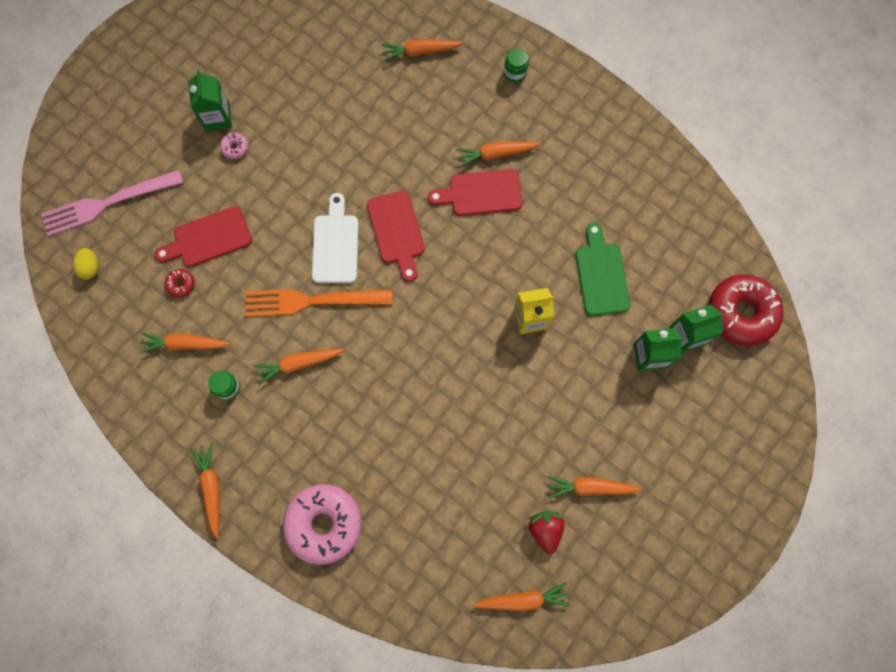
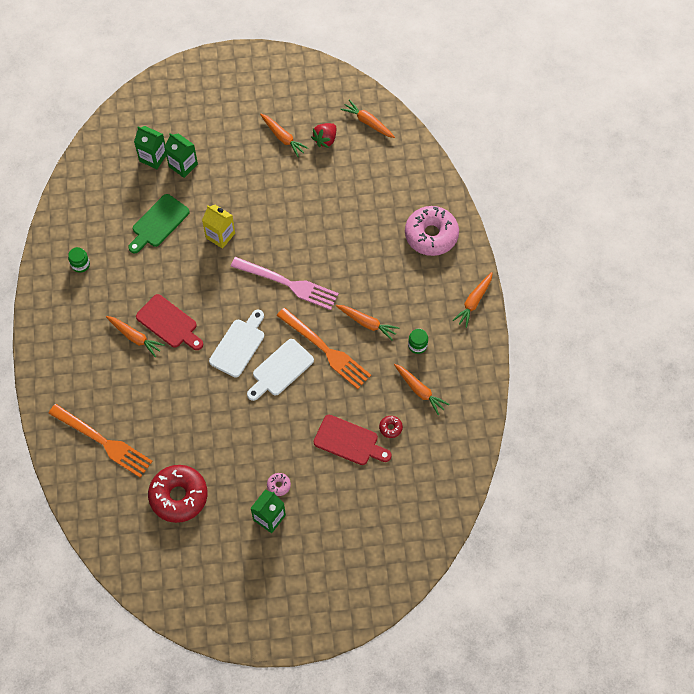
camera: 135 degrees left, 10 degrees down
(91, 268) = (435, 487): yellow egg -> none
(107, 204) = (390, 522): pink fork -> pink fork (289, 284)
(397, 231) = (239, 345): red cutting board -> white cutting board
(420, 52) = (104, 442): orange carrot -> orange fork
(515, 73) = (66, 375): green jar -> green jar (80, 264)
(741, 313) = (114, 143): red donut -> red donut (178, 496)

